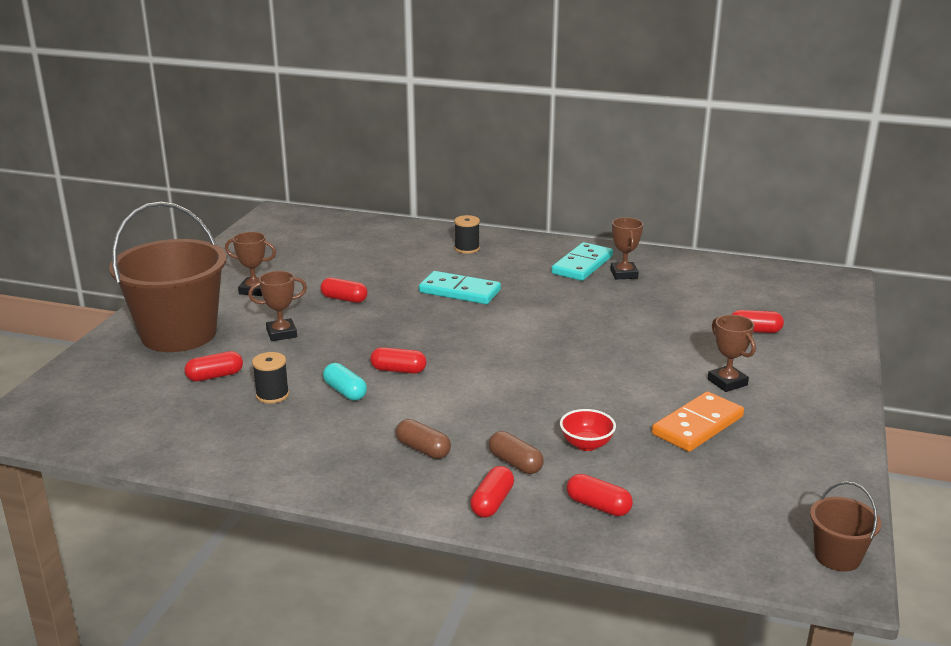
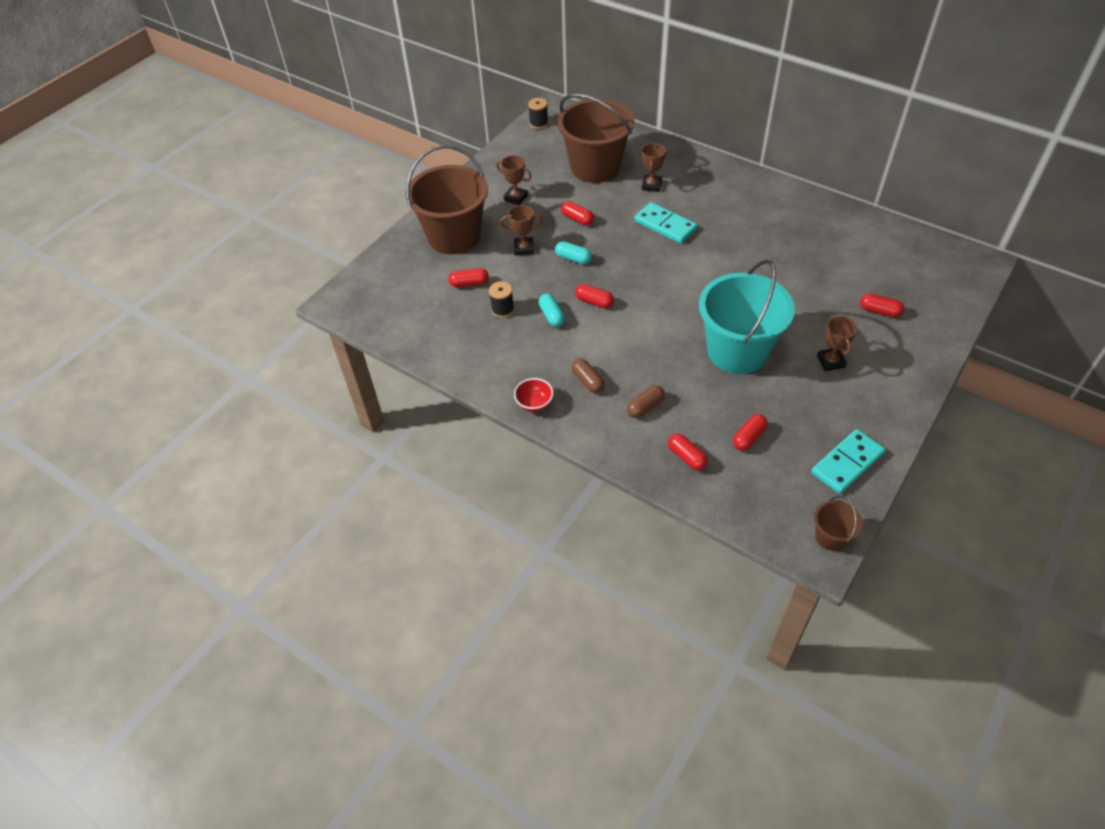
camera: 20 degrees right, 25 degrees up
(349, 254) = (595, 167): none -> brown bucket
(353, 334) = (573, 258): none -> turquoise capsule
(467, 249) = (687, 176): black spool -> black spool (538, 123)
(492, 502) = (617, 438): red capsule -> red capsule (748, 437)
(515, 463) = (645, 407): brown capsule -> brown capsule turned 75 degrees clockwise
(582, 265) = (772, 210): turquoise domino -> turquoise domino (847, 463)
(586, 444) = (700, 400): red bowl -> red bowl (534, 404)
(608, 390) = (737, 351): none -> turquoise bucket
(624, 274) = (802, 227): brown trophy -> brown trophy (651, 185)
(698, 426) = (788, 400): orange domino -> none

